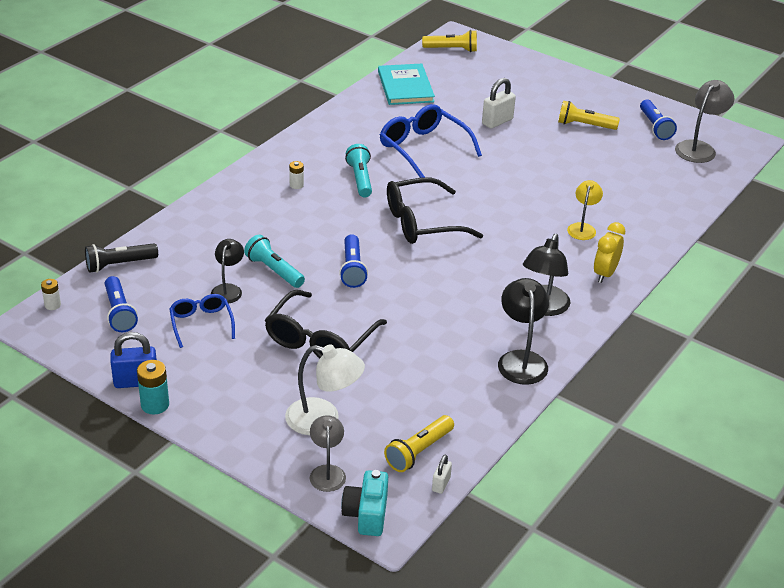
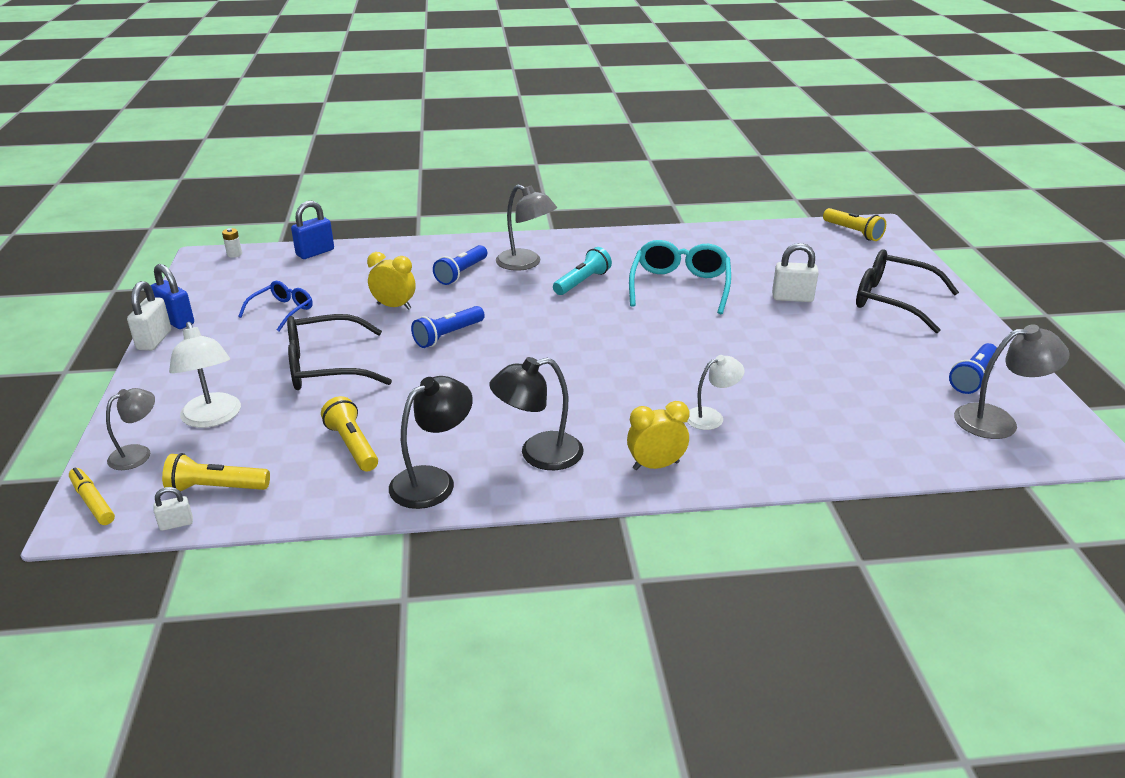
camera: 50 degrees right, 5 degrees down
(119, 265) = (315, 252): black flashlight -> blue padlock
(119, 312) = (256, 278): blue flashlight -> blue flashlight (461, 273)
(155, 405) = (154, 340): turquoise battery -> white padlock
(228, 289) = (342, 301): black lamp -> none
(274, 271) = (394, 306): turquoise flashlight -> yellow clock
(296, 185) = (526, 263): white battery -> grey lamp
(366, 514) = (93, 502): turquoise camera -> yellow marker
(405, 87) = (753, 240): turquoise book -> none
(422, 223) = (569, 334): black glasses -> black glasses (893, 301)
(423, 148) = (680, 286): blue glasses -> turquoise glasses
(582, 228) = (711, 416): yellow lamp -> white lamp
(584, 125) = (884, 340): yellow flashlight -> yellow flashlight (352, 445)

